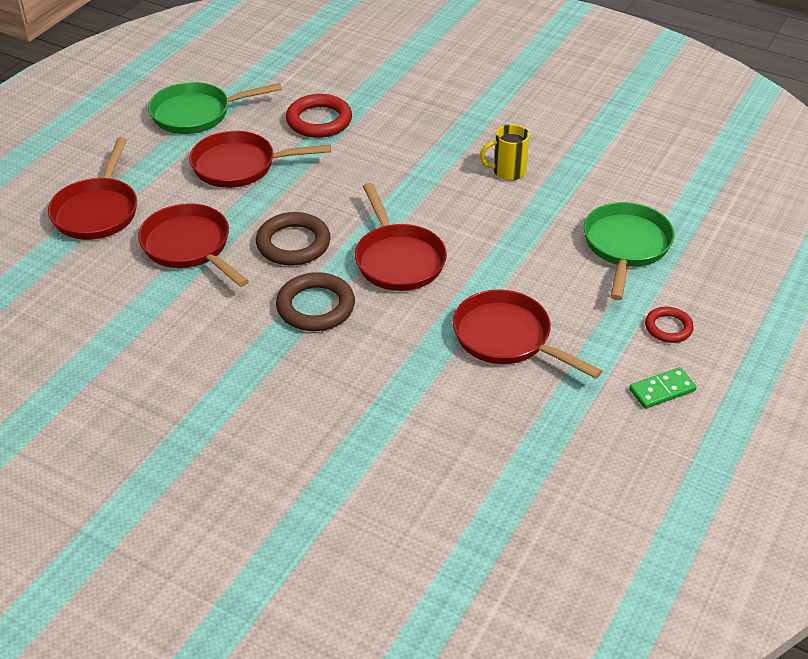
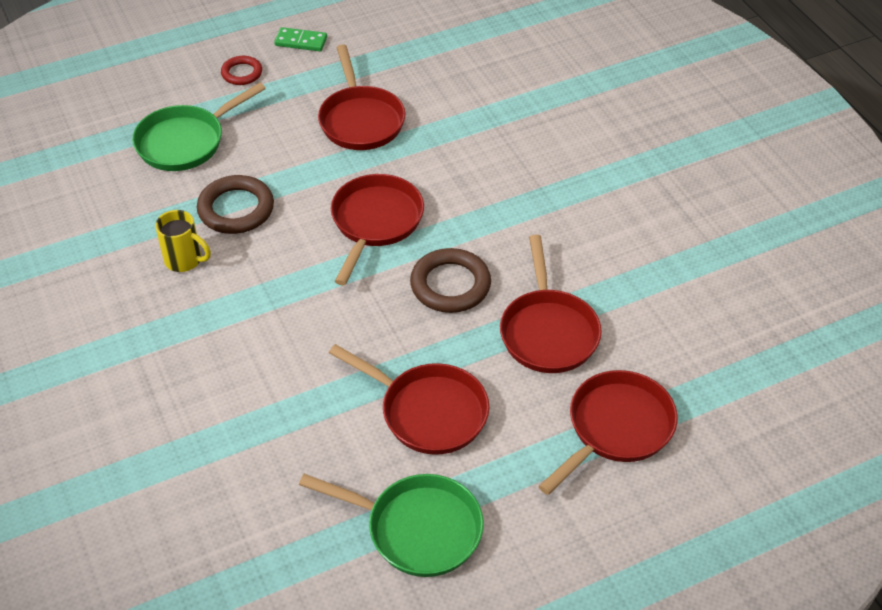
camera: 145 degrees left, 5 degrees up
(315, 307) = (481, 215): brown ring -> brown ring (236, 209)
(319, 121) = (291, 433): red ring -> none

